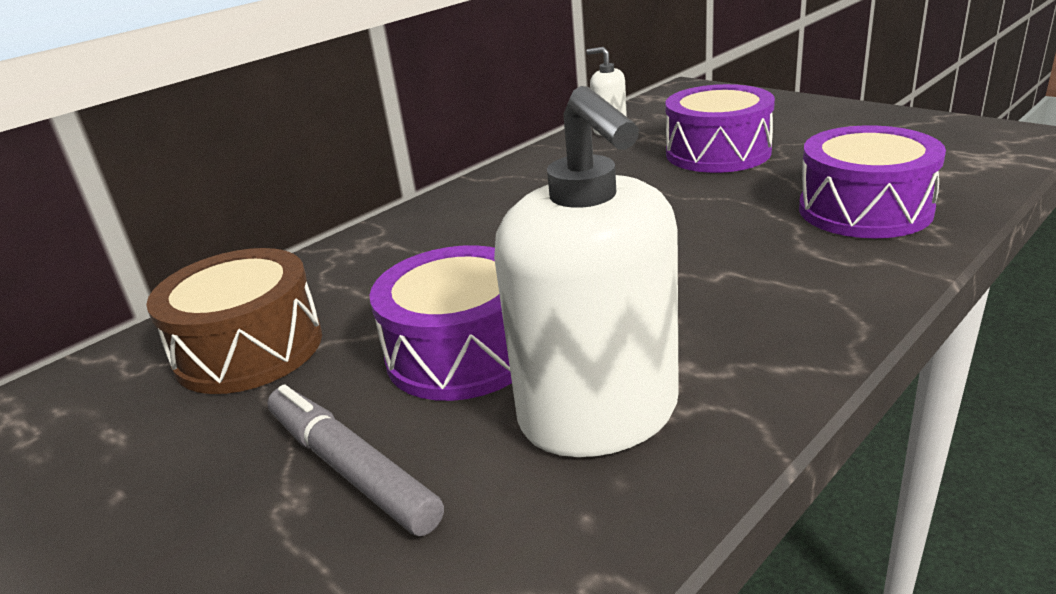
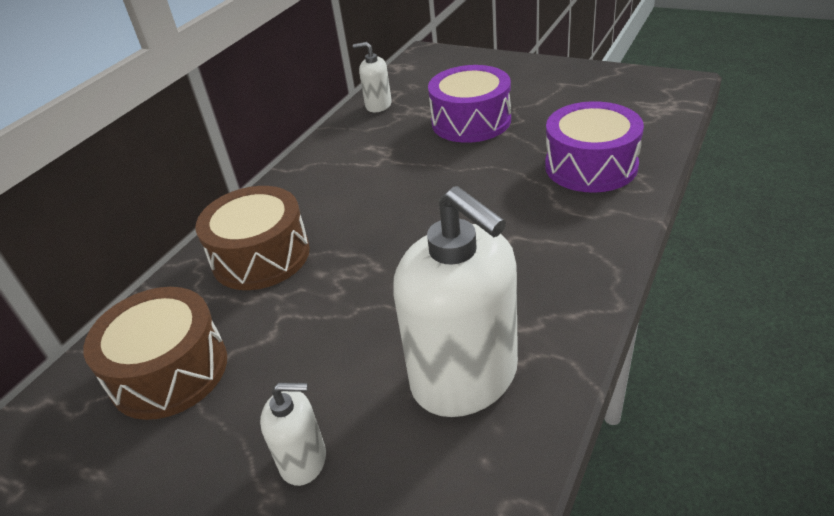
camera: 15 degrees left, 10 degrees up
(350, 469) = (303, 460): grey marker -> white soap dispenser
(407, 254) = (261, 256): none -> brown drum
(462, 352) = (345, 342): purple drum -> none

